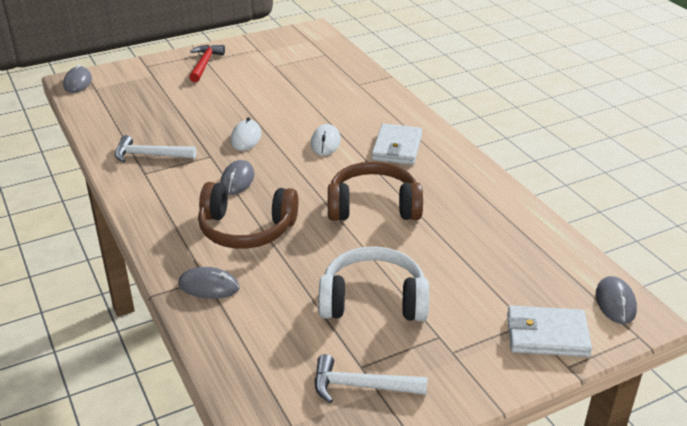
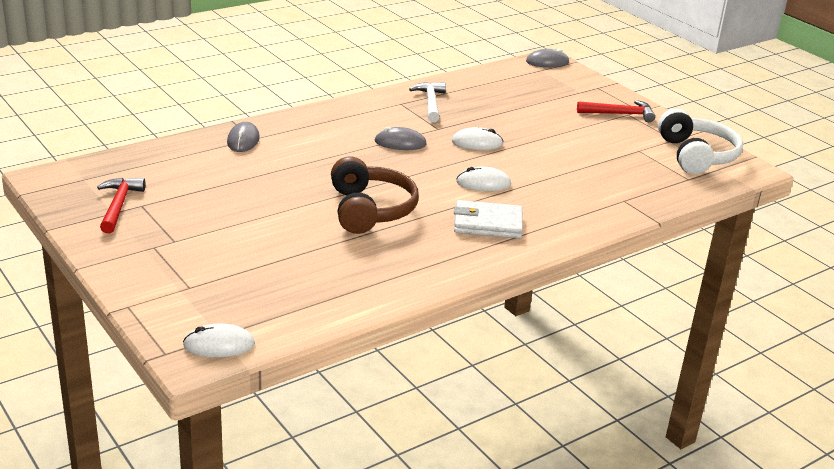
camera: 80 degrees right, 5 degrees down
(246, 229) = (323, 151): brown headphones -> none
(361, 386) = (119, 205): white hammer -> red hammer
(373, 300) = (224, 210): white headphones -> white headphones (696, 155)
(547, 335) = (171, 298): white wallet -> none
(615, 302) = (219, 345): grey mouse -> white mouse

